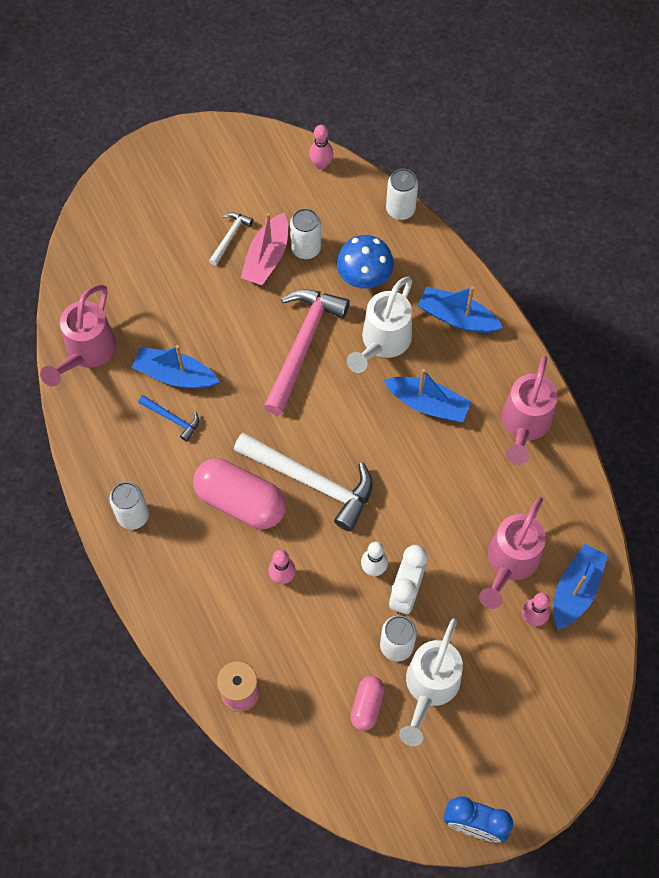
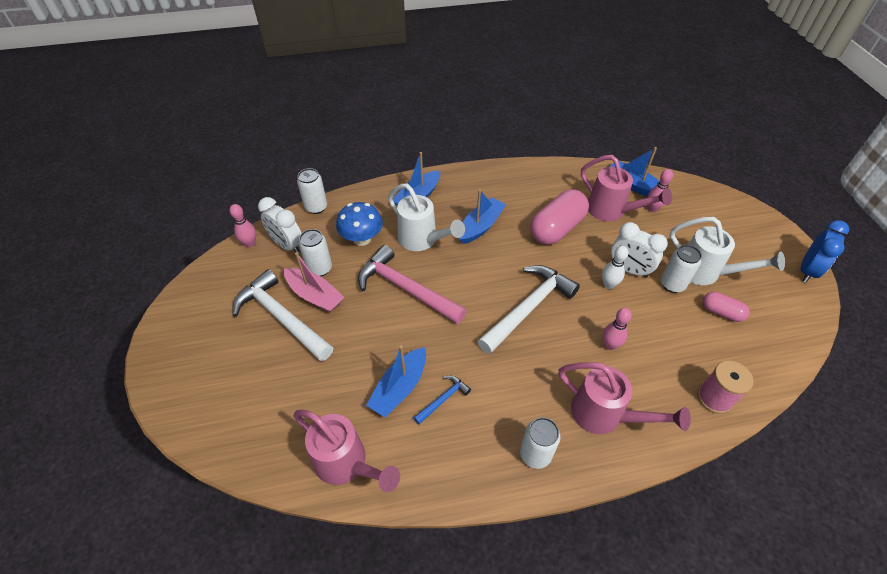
camera: 75 degrees left, 15 degrees down
(230, 237) = (281, 317): white hammer -> white hammer, size x2.17
(240, 501) = (537, 361): pink capsule -> pink capsule (556, 228)
(330, 203) = (287, 245): none -> white clock
(524, 425) = (511, 183): pink watering can -> pink watering can (605, 415)

